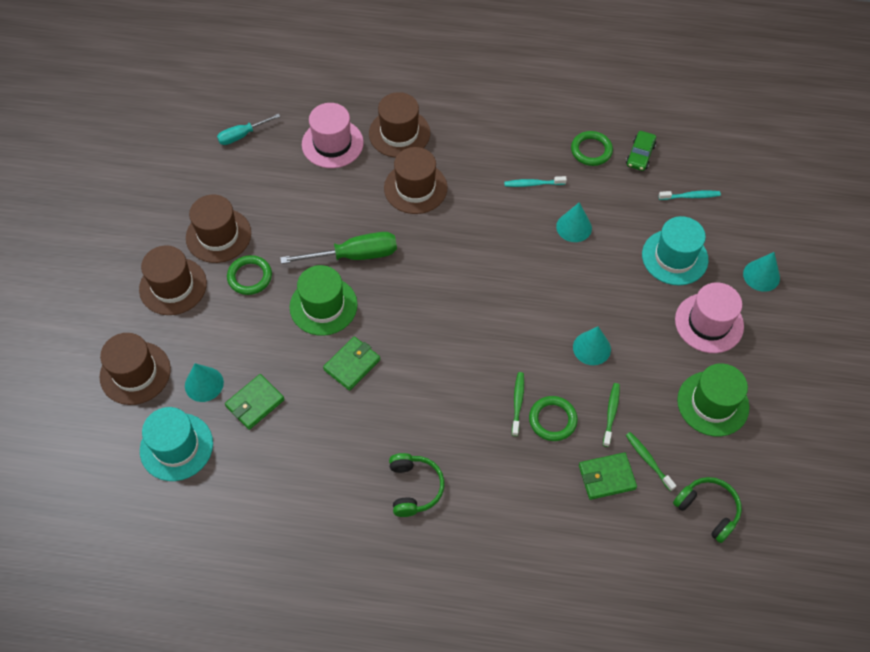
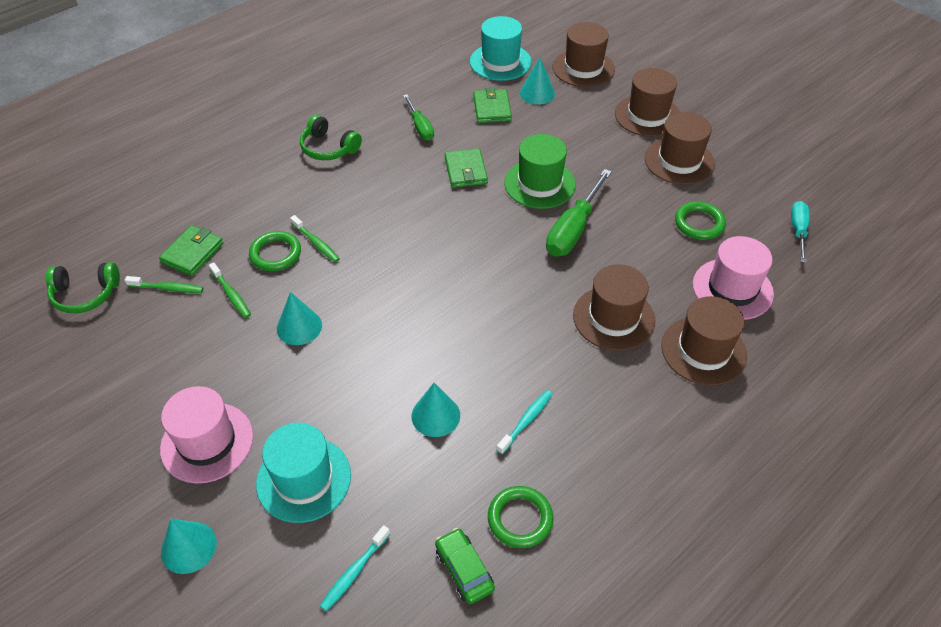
camera: 130 degrees right, 10 degrees down
(250, 277) = (614, 158): green ring -> green ring (699, 223)
(326, 439) = (420, 127): none -> green screwdriver
(713, 403) = (143, 373): green hat -> none

